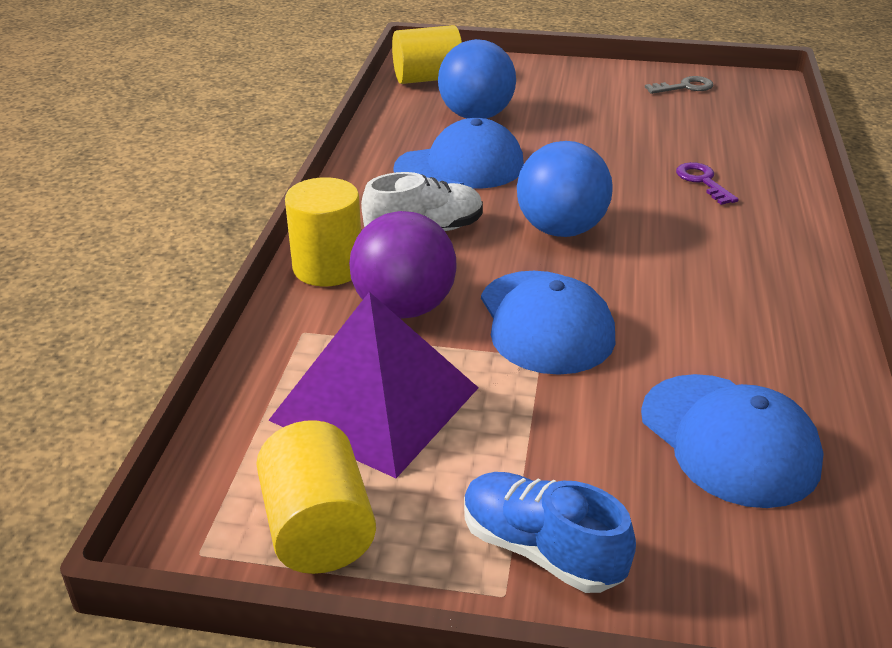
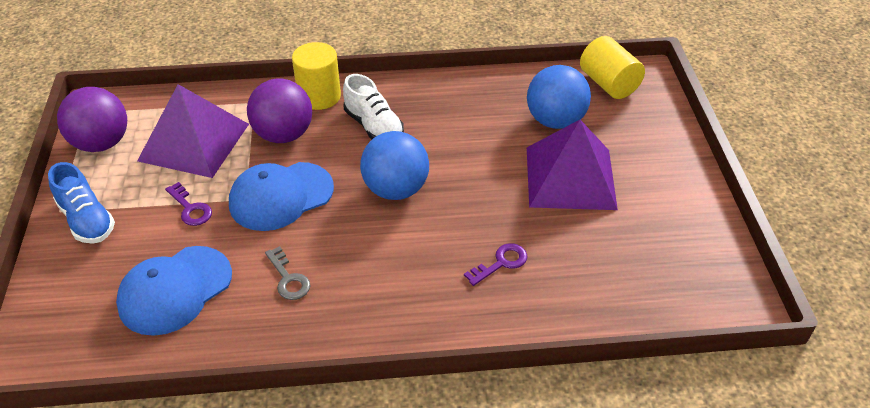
camera: 75 degrees right, 10 degrees up
(318, 529) = (102, 143): yellow cylinder -> purple ball
(460, 167) = (467, 127): blue cap -> none
(541, 550) = (87, 220): blue shoe -> blue shoe turned 120 degrees clockwise
(546, 415) = (190, 208): none -> purple key
(576, 124) = (570, 177): none -> purple pyramid
(684, 87) = (690, 241): grey key -> grey key (288, 278)

